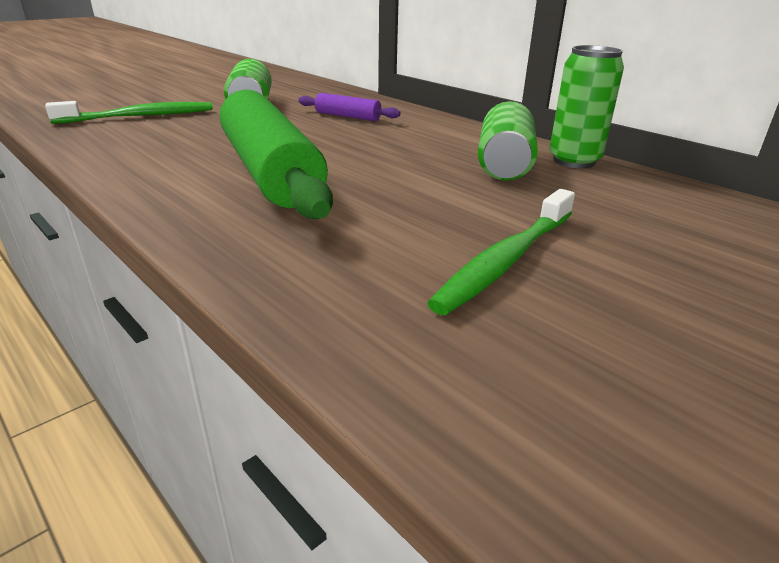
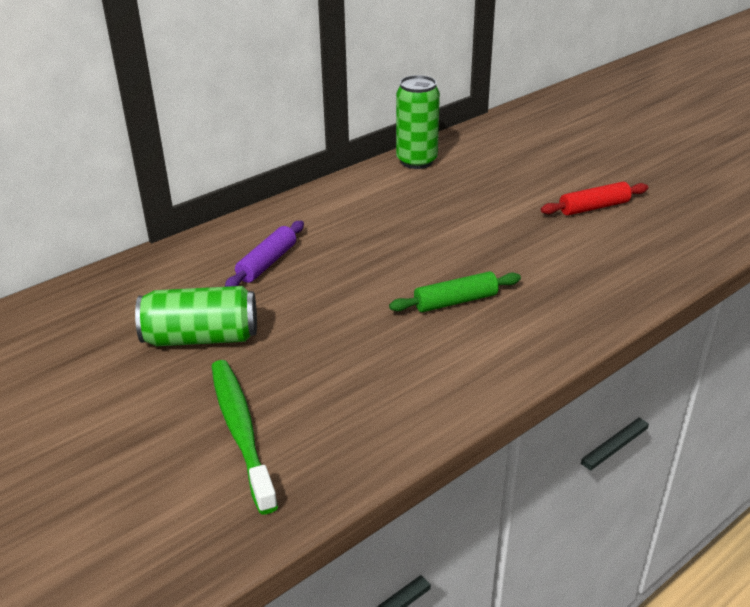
camera: 85 degrees left, 5 degrees up
(269, 171) = (455, 301): green rolling pin -> green rolling pin, size x0.44
(504, 164) = (427, 190): green can -> none
(506, 260) = (594, 207): green toothbrush -> red rolling pin

